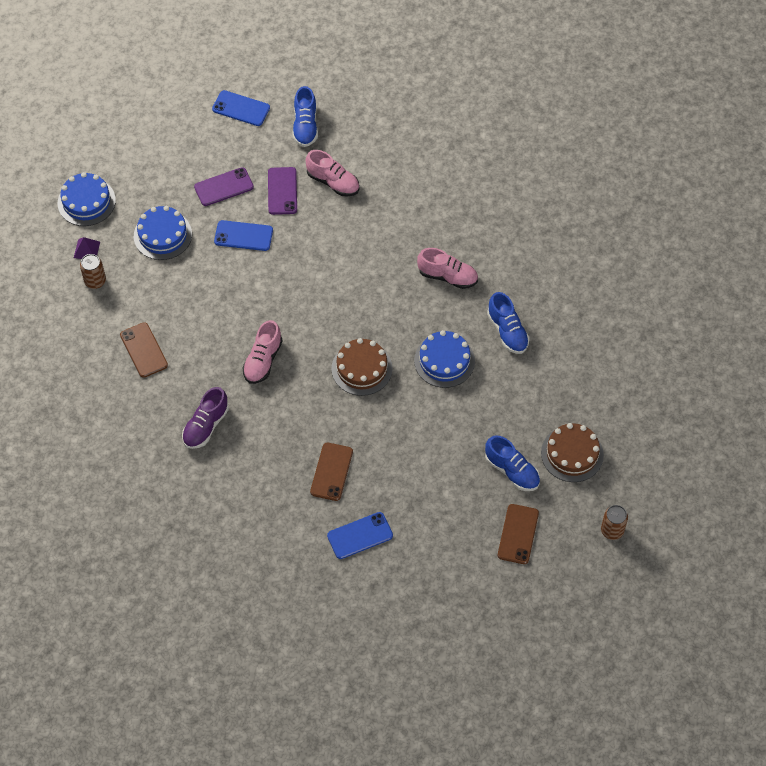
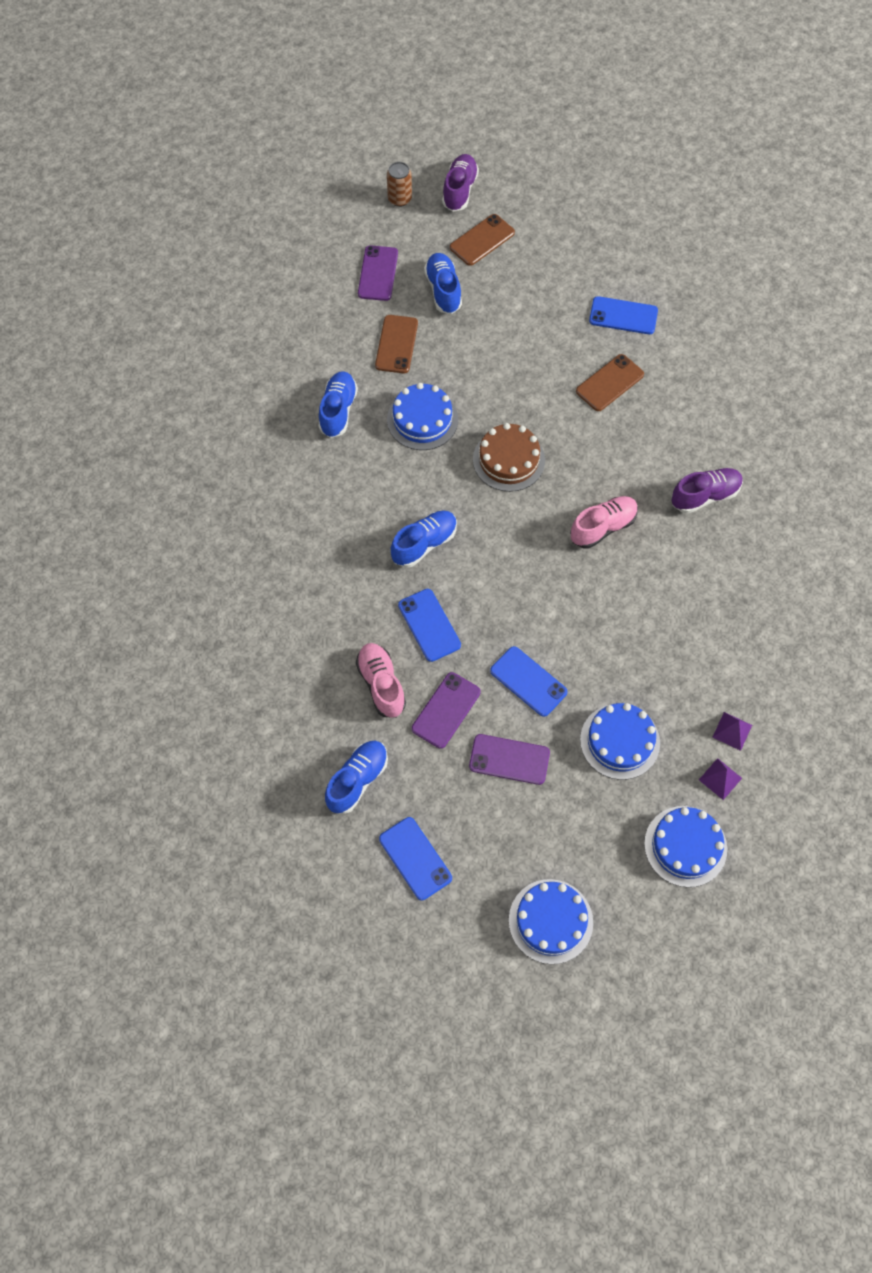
camera: 145 degrees left, 5 degrees up
(95, 281) = (732, 731): brown can -> purple pyramid
(141, 122) = (550, 921): none -> blue cake
(144, 350) = (723, 614): brown phone -> brown phone (396, 344)
(331, 232) = (429, 625): none -> blue phone
(374, 278) = (424, 544): none -> blue shoe
(448, 276) = (348, 500): pink shoe -> none
(572, 454) = (378, 273): brown cake -> purple phone
(572, 570) = (459, 190): none -> purple shoe

